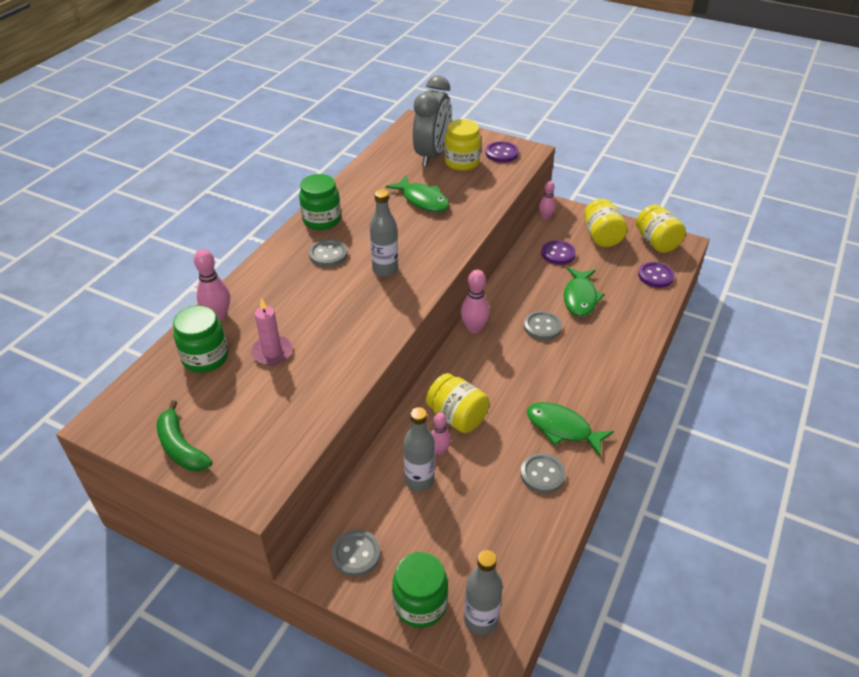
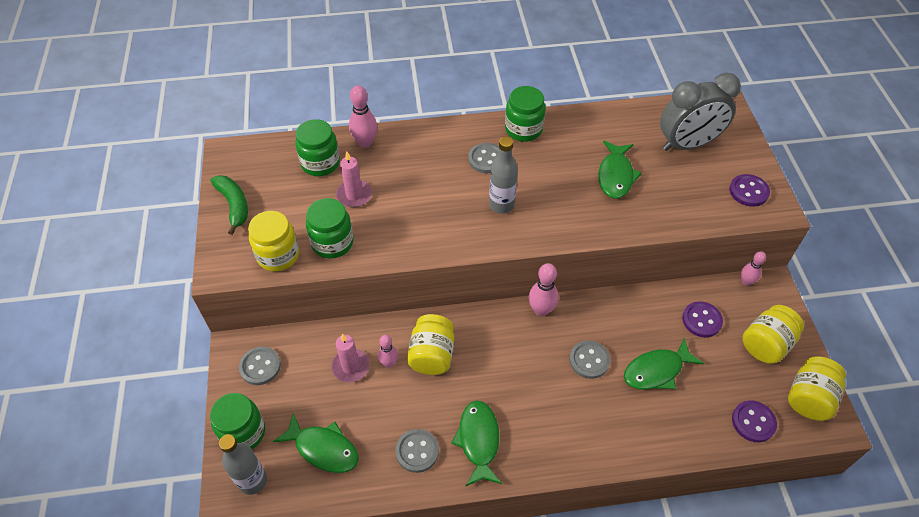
camera: 55 degrees right, 10 degrees up
(181, 447) = (234, 205): green banana -> green banana turned 135 degrees clockwise
(311, 392) = (332, 243): none -> green jar
(419, 480) = (350, 367): grey bottle -> pink candle
(462, 162) = (700, 171): yellow jar -> yellow jar (278, 255)
(489, 543) = (323, 448): none -> green fish

